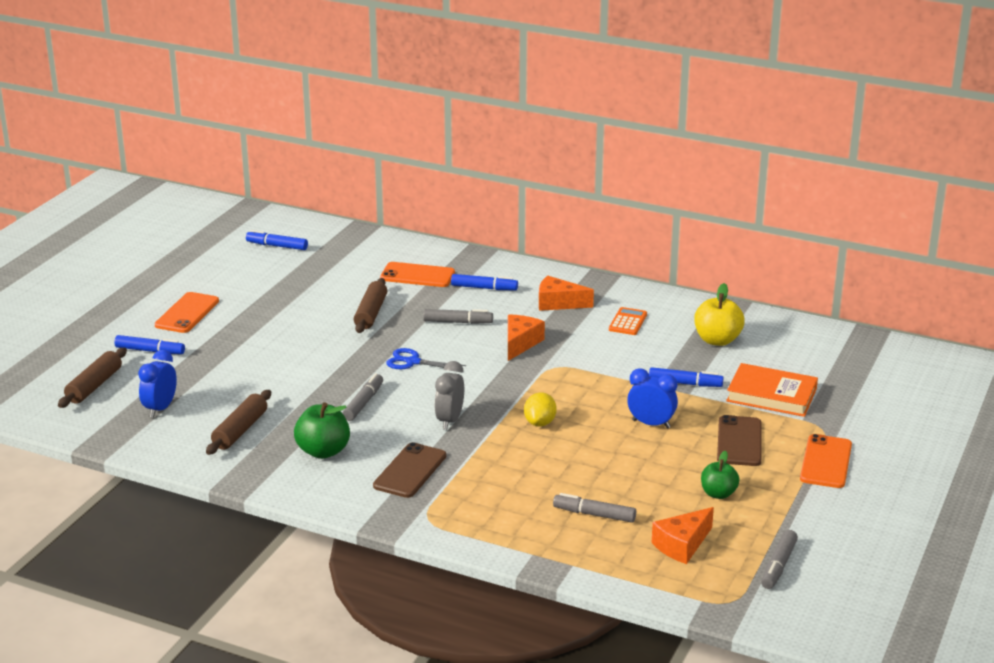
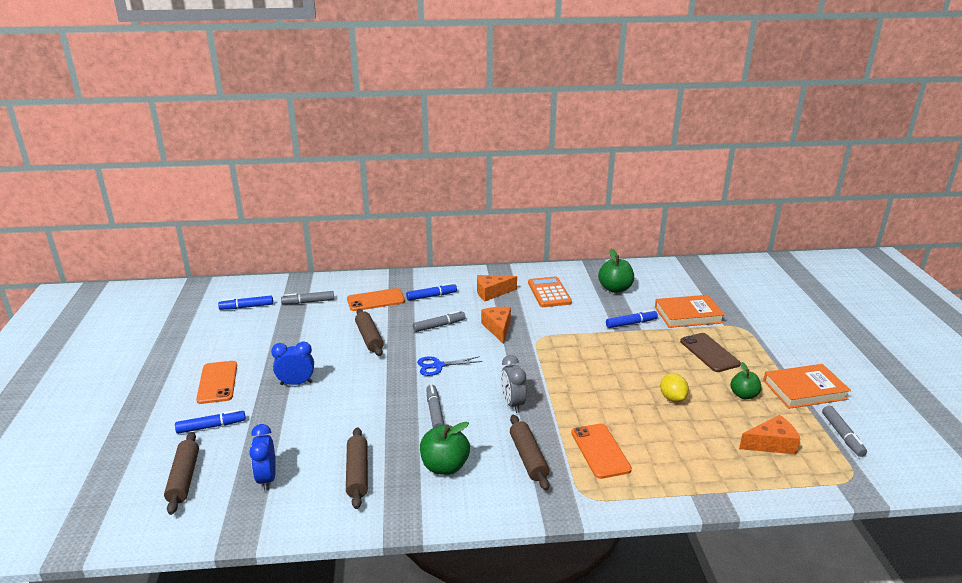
camera: 30 degrees left, 0 degrees up
(410, 471) = (528, 458): brown phone -> brown rolling pin
(540, 423) = (575, 383): yellow lemon -> yellow lemon (672, 398)
(594, 514) = (691, 443): grey marker -> grey marker (308, 302)
(628, 322) = (549, 293): orange calculator -> orange calculator, size x1.54
(651, 424) = (645, 359): blue clock -> blue clock (296, 383)
(682, 545) = (771, 444): orange cheese -> orange cheese turned 120 degrees counterclockwise
(717, 340) = (615, 289): yellow apple -> green apple
(802, 512) = (804, 390): none -> orange book
(826, 462) = (772, 349): orange phone -> orange phone (600, 451)

